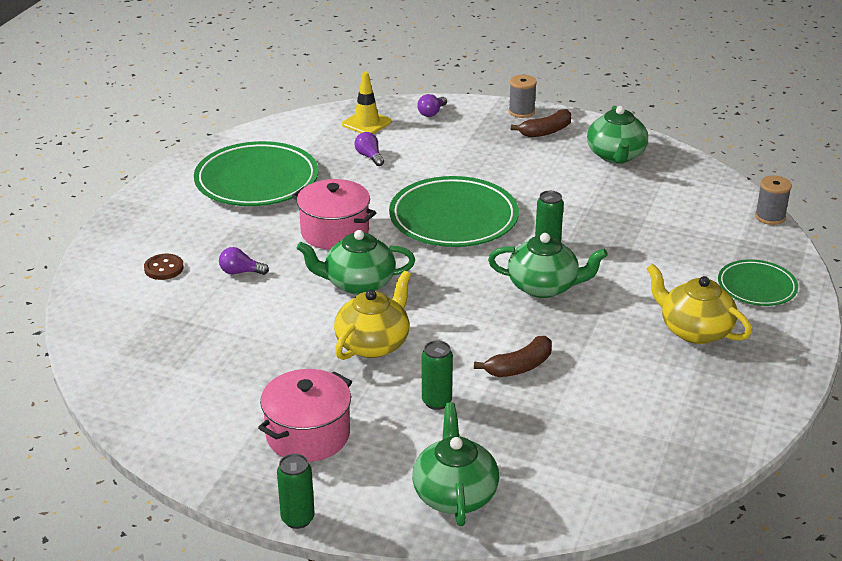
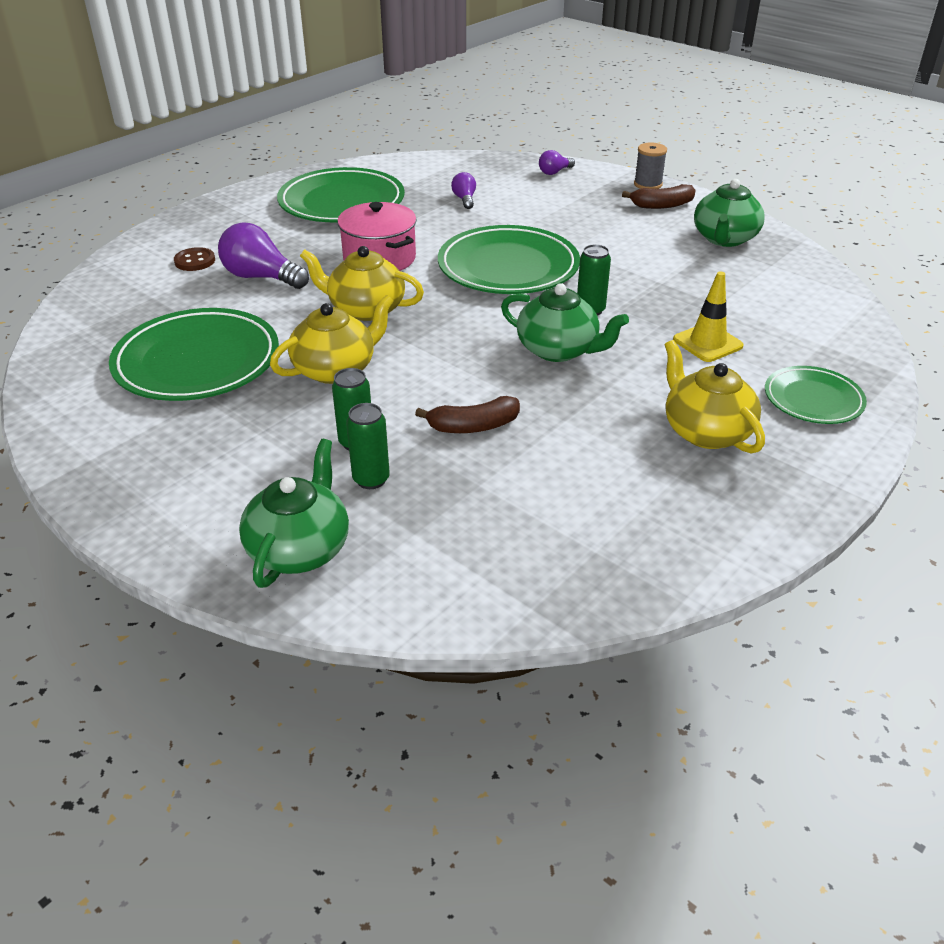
camera: 20 degrees right, 5 degrees up
(240, 272) = (261, 277): purple light bulb -> purple light bulb, size x1.87
(247, 363) = (197, 361): none -> green plate
(297, 519) = (115, 531): green can -> green can (371, 479)
(308, 435) = (197, 445): pink pot -> none
(358, 283) = (365, 309): green teapot -> yellow teapot
(366, 123) = (483, 171): yellow traffic cone -> yellow traffic cone (707, 343)
(770, 217) = (872, 328): grey spool -> none

